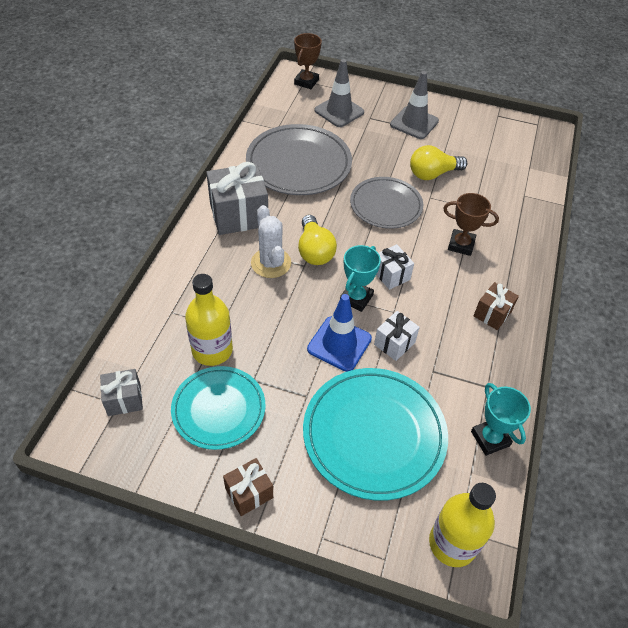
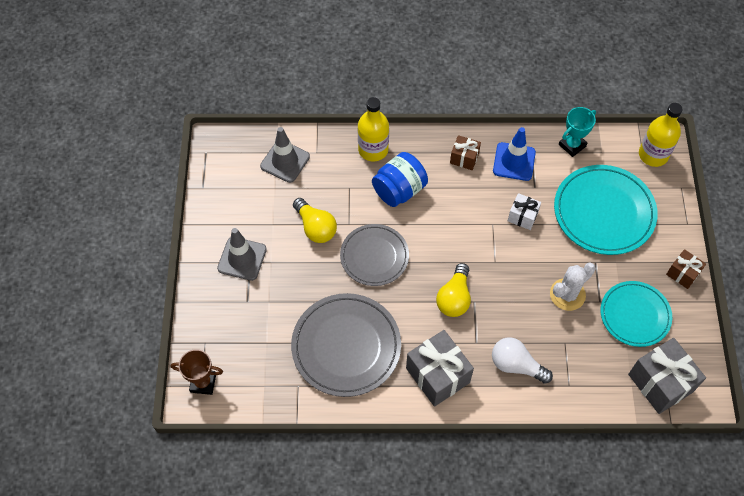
camera: 105 degrees left, 10 degrees up
(124, 399) = (660, 383): grey gift -> grey gift, size x1.83
(212, 350) = (589, 339): yellow bottle -> yellow bottle (373, 149)
(217, 276) = (516, 365): none -> white light bulb
(271, 263) = (483, 328): white cactus -> white cactus (567, 294)
(314, 251) = (454, 298): yellow light bulb -> yellow light bulb turned 135 degrees clockwise
(339, 111) = (247, 333): grey traffic cone -> grey traffic cone (285, 161)
(339, 344) = (540, 253): blue traffic cone -> blue traffic cone (514, 162)
(356, 298) = (491, 253): turquoise trophy -> none
(391, 275) = (455, 234): white gift -> none
(461, 245) = (399, 190): brown trophy -> blue jar

